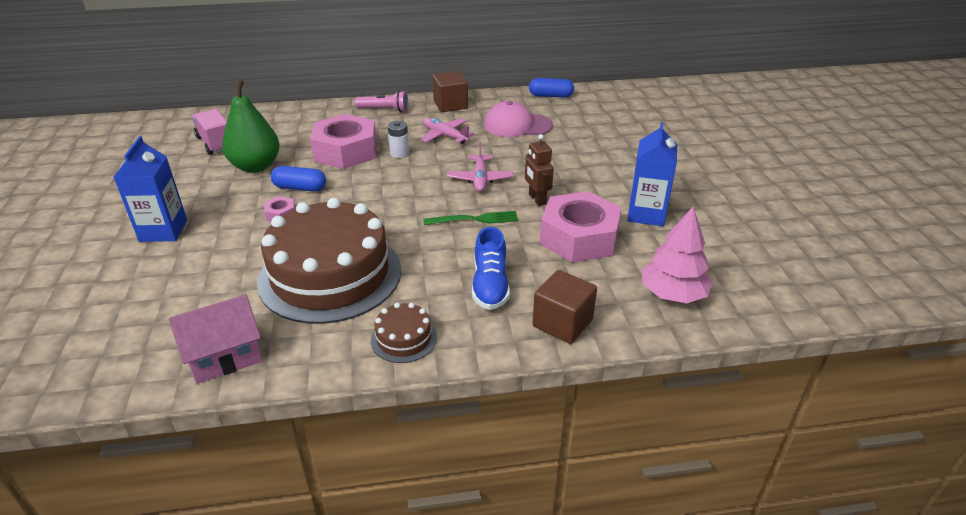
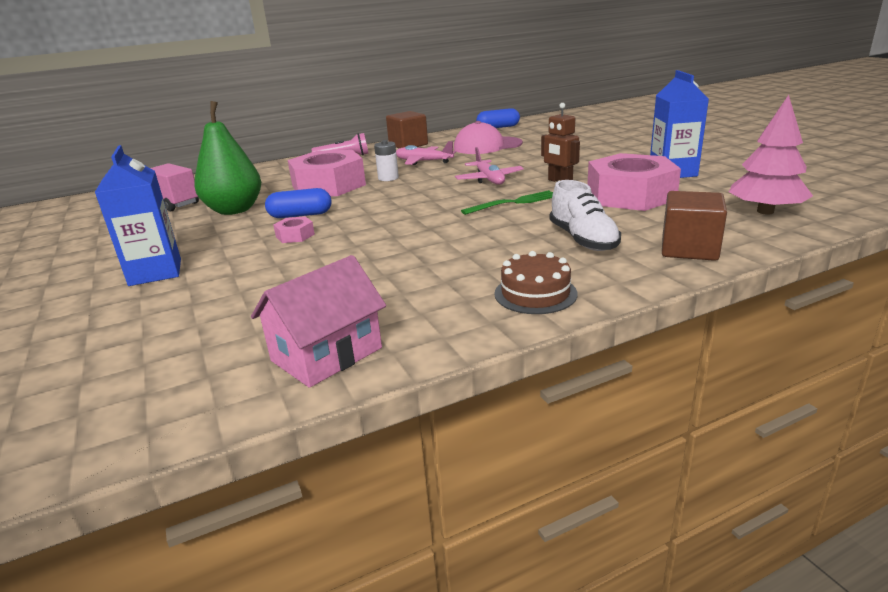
camera: 15 degrees left, 10 degrees down
(330, 275) = (397, 265): brown cake -> none
(490, 285) = (583, 239): blue shoe -> white shoe

